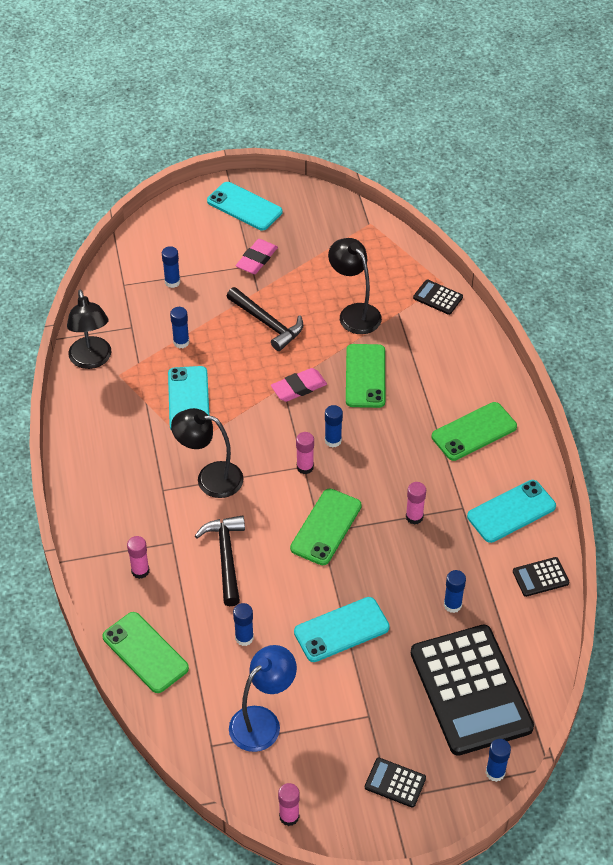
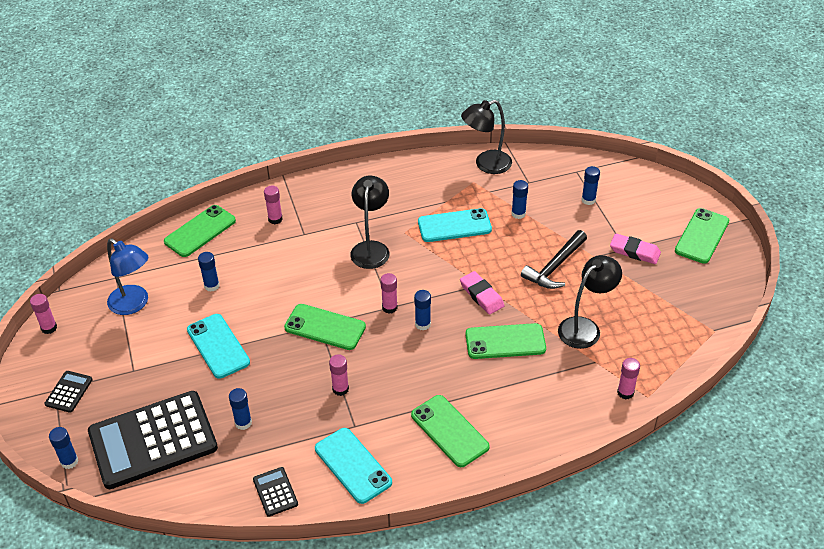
camera: 85 degrees right, 5 degrees down
(226, 557) = (290, 267): black hammer -> none
(244, 207) = (701, 236): turquoise phone -> green phone
(438, 297) = (625, 392): black calculator -> pink glue stick

